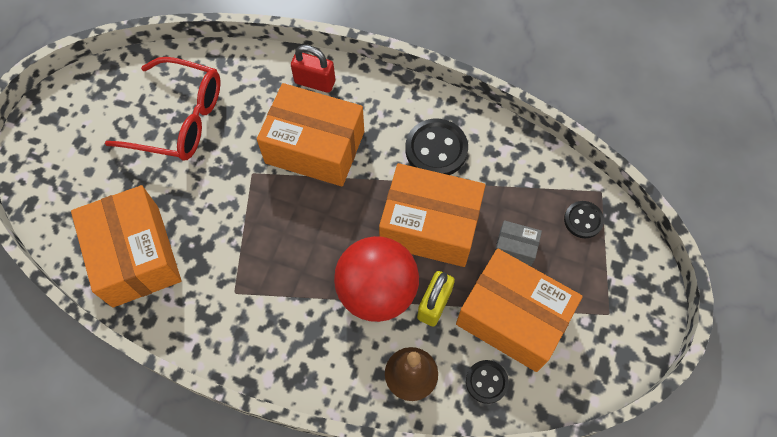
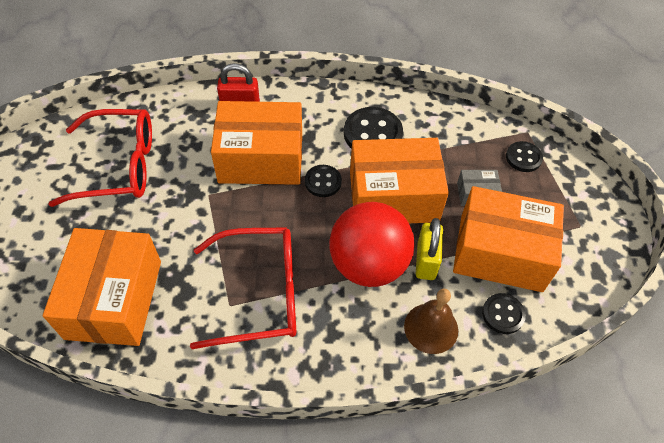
camera: 20 degrees left, 10 degrees down
(136, 255) = (114, 299): orange box -> orange box turned 45 degrees clockwise
(265, 289) = (260, 293): none -> red glasses
(366, 190) = (323, 182): none -> black button

